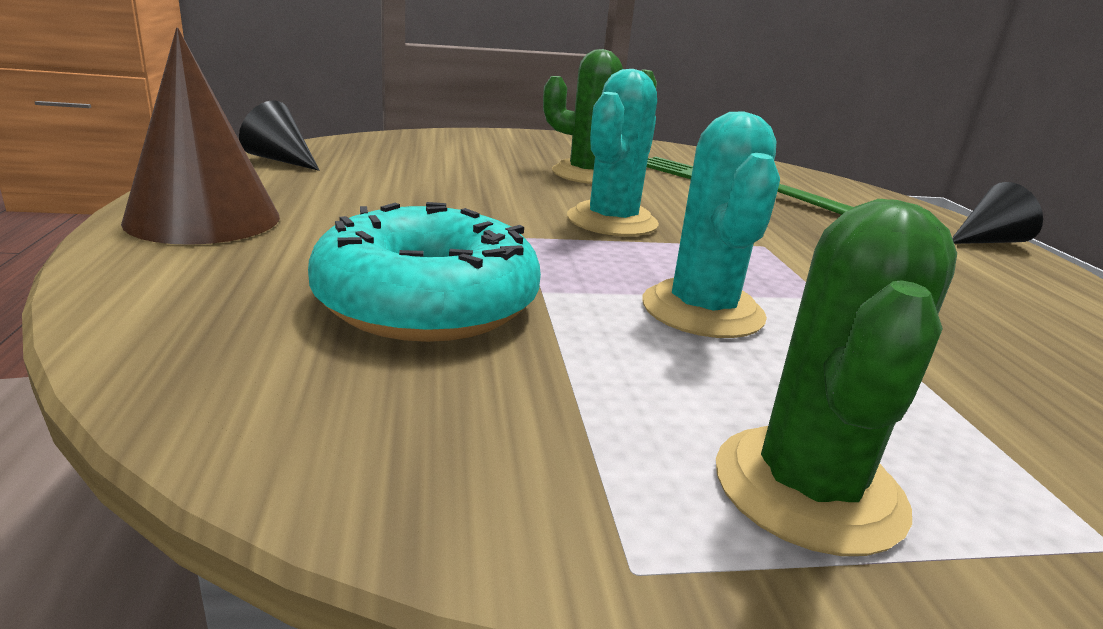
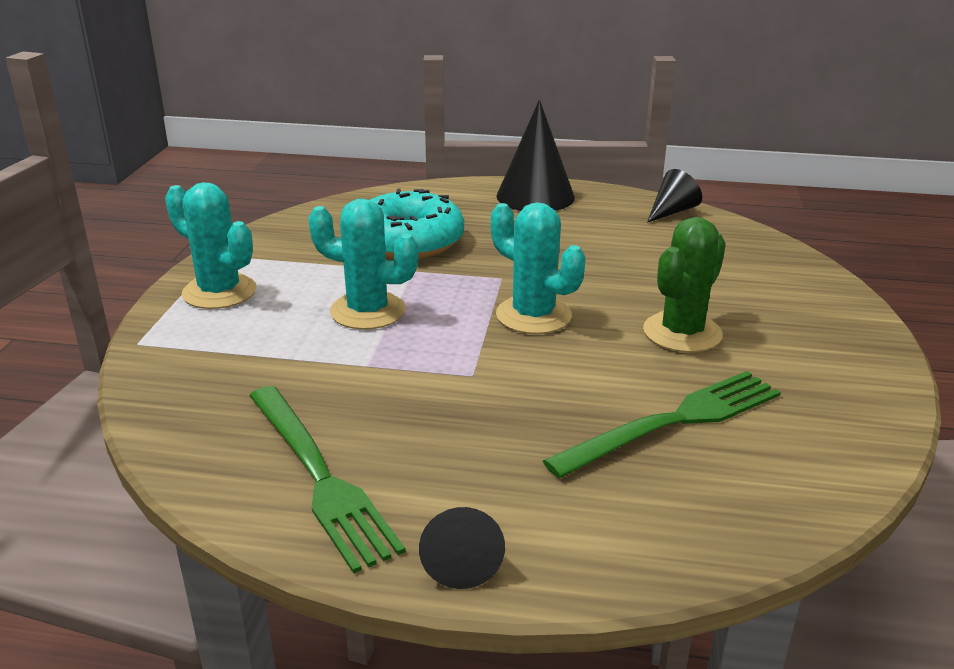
camera: 110 degrees right, 5 degrees up
(203, 219) = (535, 196): brown cone -> black cone
(808, 488) = (219, 292): green cactus -> turquoise cactus
(1025, 298) = (319, 477): none -> green fork

